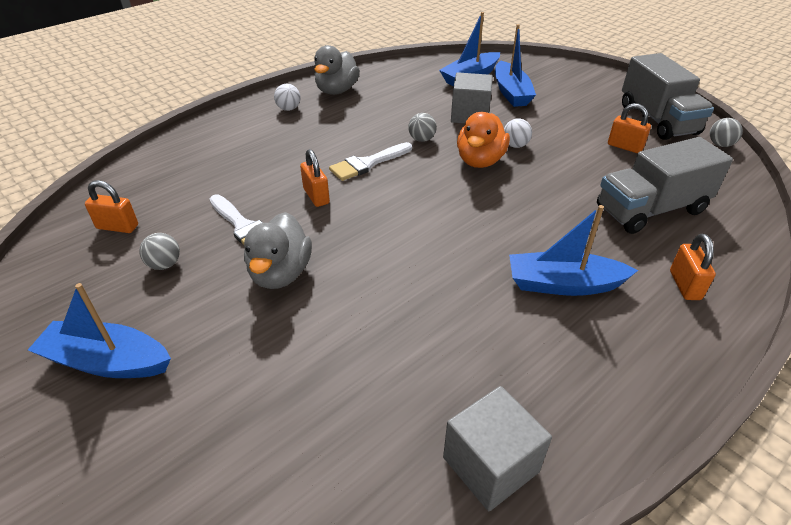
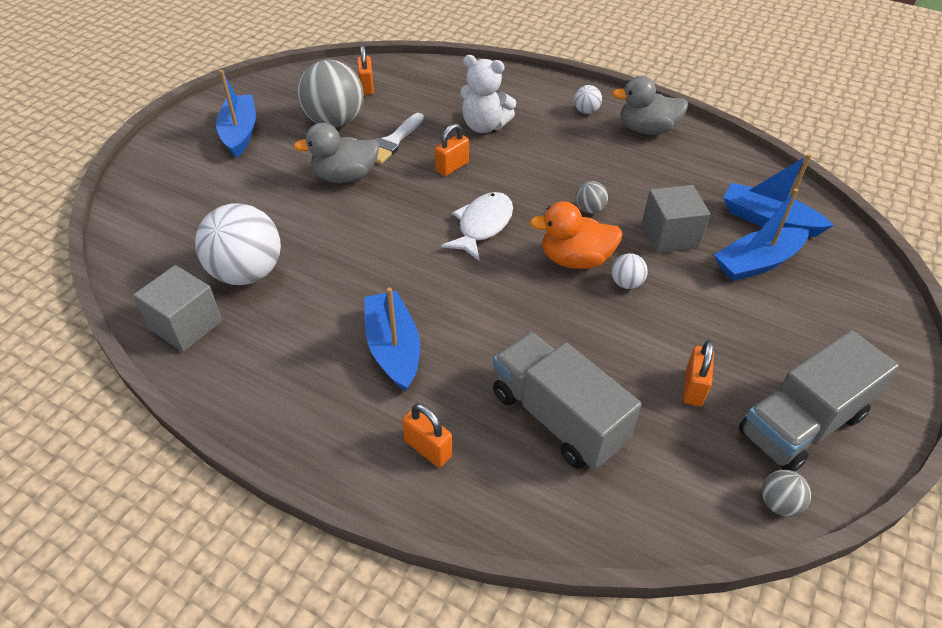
camera: 70 degrees right, 5 degrees up
(165, 264) = (334, 122): grey ball -> grey ball, size x2.25
(265, 164) = (484, 126): none -> white teddy bear
(368, 163) = (521, 184): white brush -> none
(413, 387) = (247, 273): none -> white ball
(414, 197) = (482, 226): none -> white fish
(685, 285) = (428, 448): orange padlock -> orange padlock turned 60 degrees clockwise

